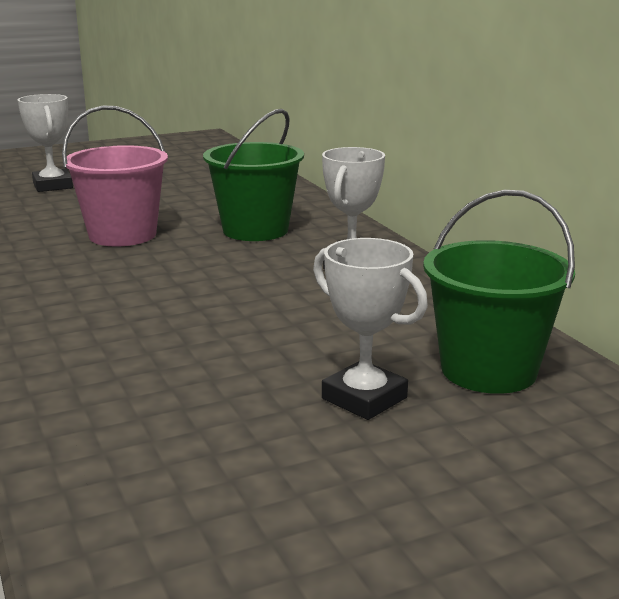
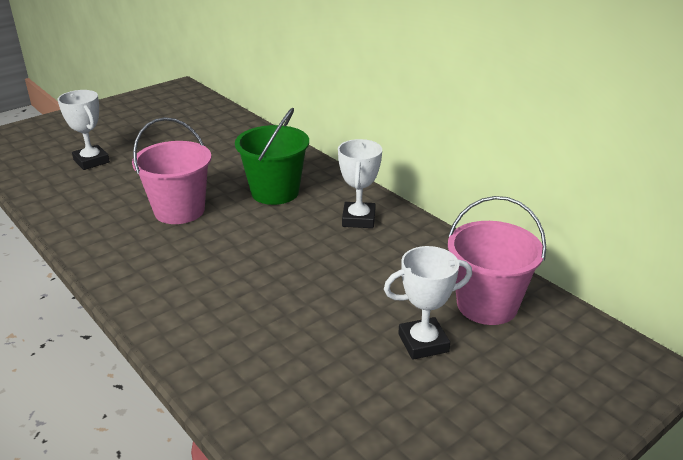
camera: 15 degrees left, 10 degrees up
(364, 398) = (423, 343): white trophy -> white trophy turned 45 degrees counterclockwise
(488, 370) = (487, 305): green bucket -> pink bucket

